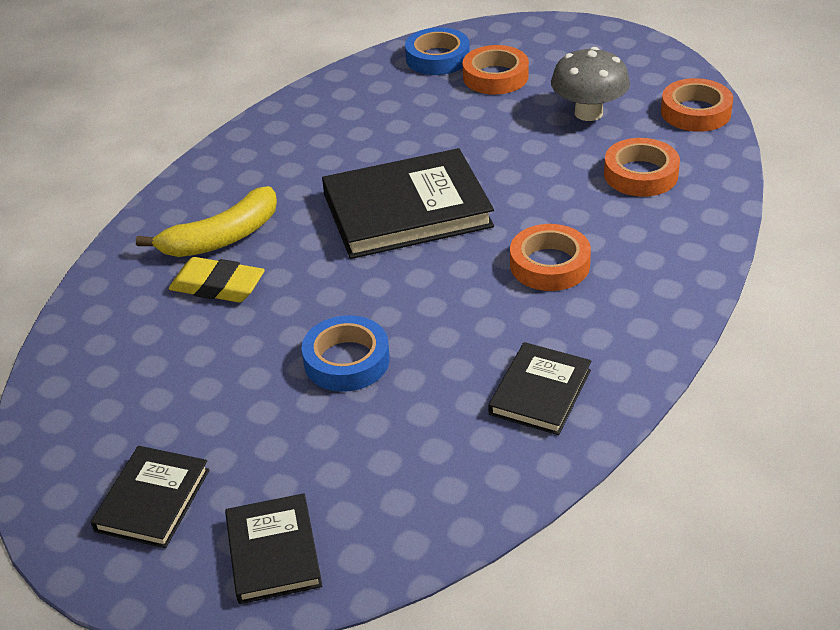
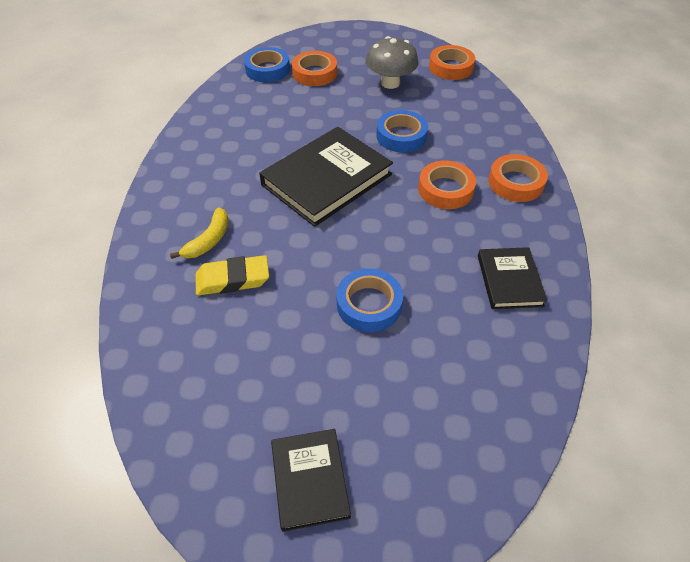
camera: 30 degrees left, 10 degrees up
(222, 238) = (209, 240): yellow banana -> yellow banana, size x0.66
(273, 552) = (432, 482): black book -> none
(546, 184) = (401, 136): none -> blue tape
(640, 174) = (451, 114): orange tape -> orange tape (515, 183)

